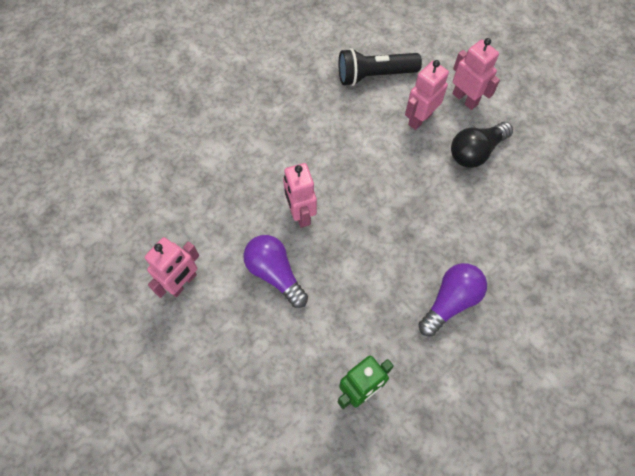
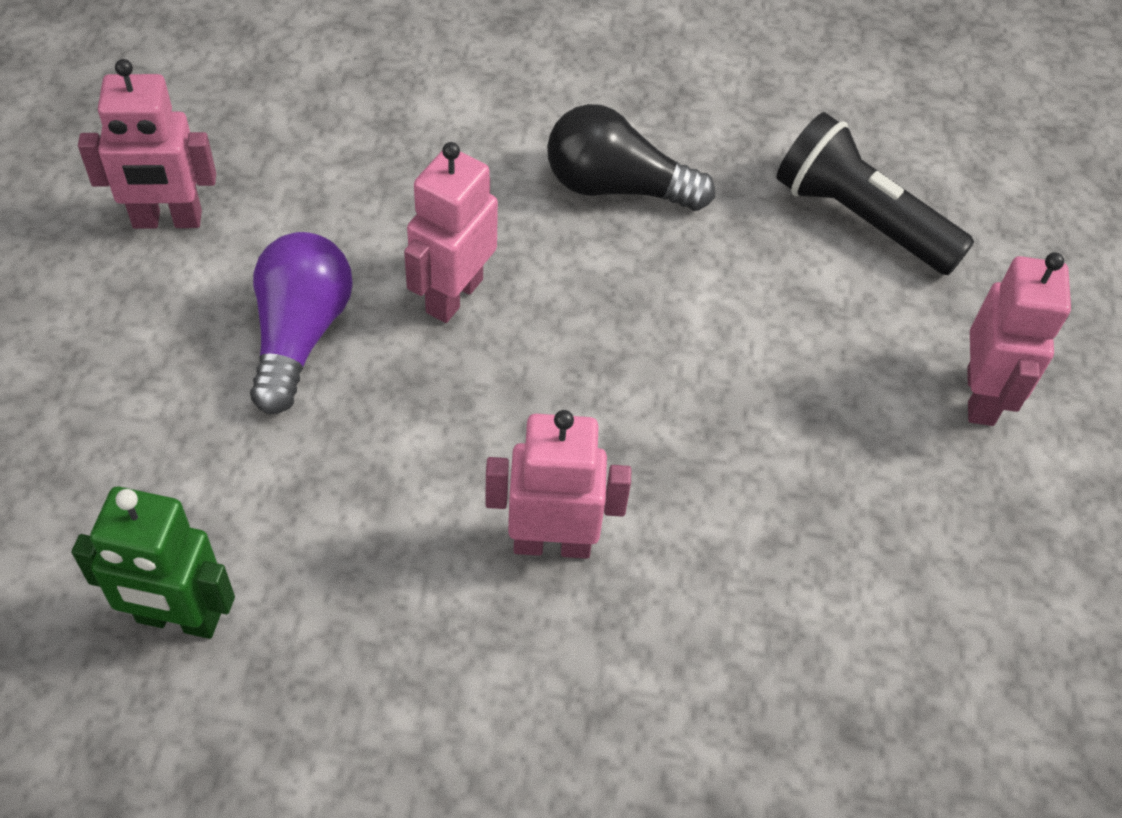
camera: 45 degrees right, 10 degrees down
(419, 119) = (848, 349): pink robot -> pink robot (552, 543)
(450, 301) = (498, 660): purple light bulb -> none
(475, 152) = (881, 491): black light bulb -> black light bulb (616, 186)

